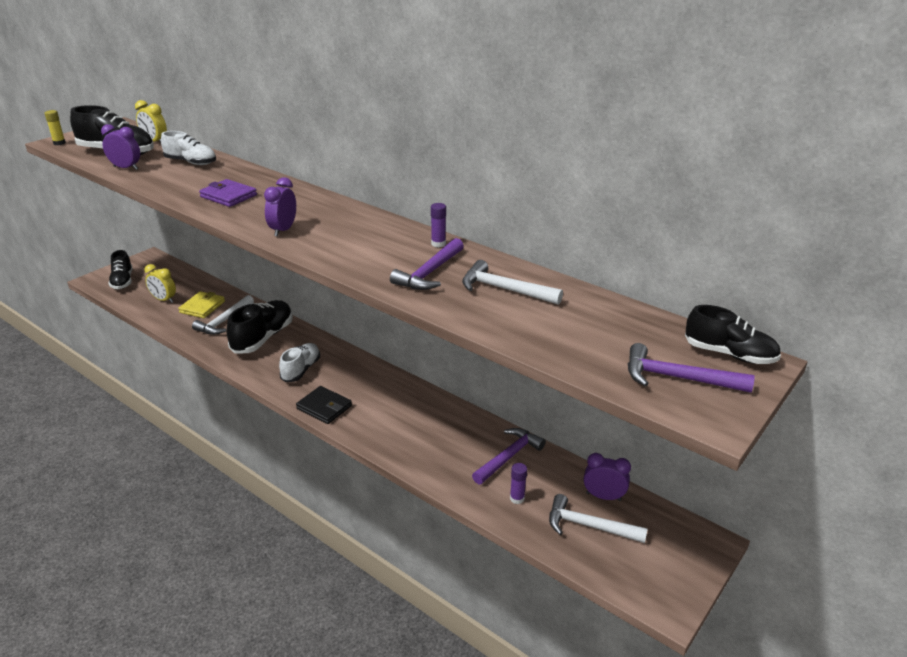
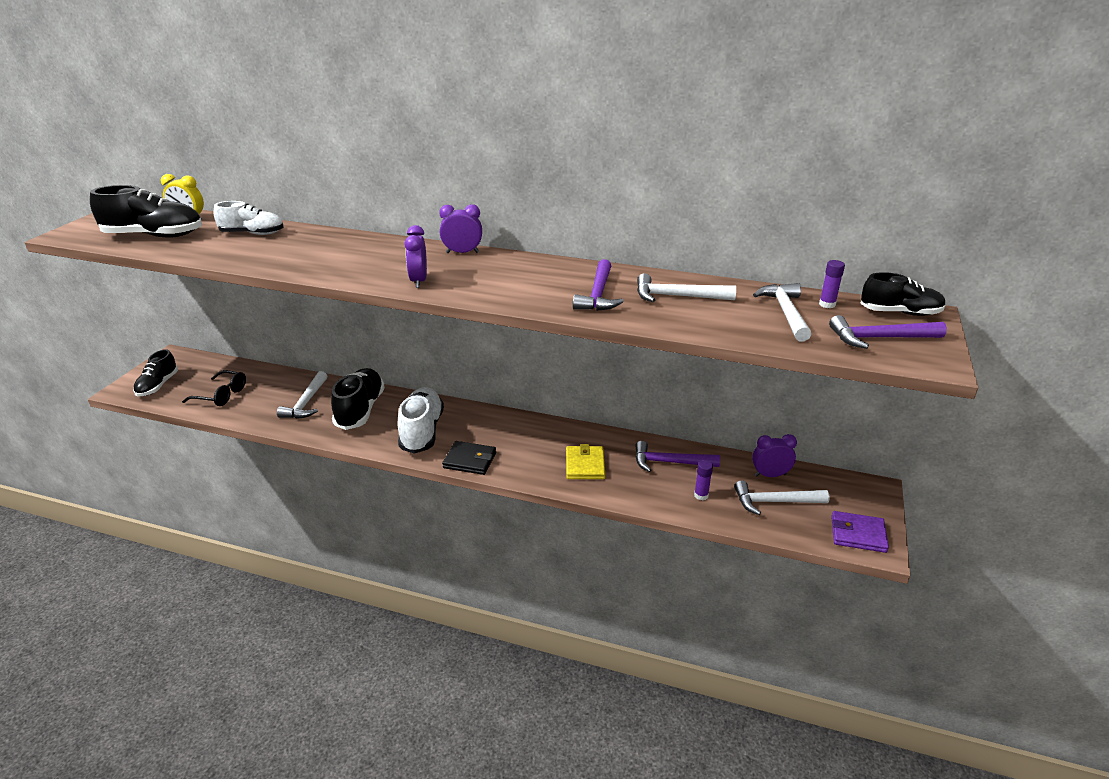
camera: 20 degrees left, 0 degrees up
(59, 143) = (70, 235): yellow glue stick -> none
(122, 281) = (158, 386): black shoe -> black shoe turned 45 degrees clockwise
(126, 168) = (181, 249): purple clock -> purple clock (462, 252)
(164, 300) = (221, 395): yellow clock -> black glasses
(202, 307) = (271, 393): yellow wallet -> yellow wallet (585, 465)
(228, 196) = (328, 259): purple wallet -> purple wallet (858, 534)
(301, 370) = (422, 431): white shoe -> white shoe, size x1.53
(438, 244) = (581, 269): purple glue stick -> purple glue stick (827, 304)
(508, 457) = (670, 462): purple hammer -> purple hammer turned 105 degrees counterclockwise
(600, 329) = (785, 313): none -> white hammer

